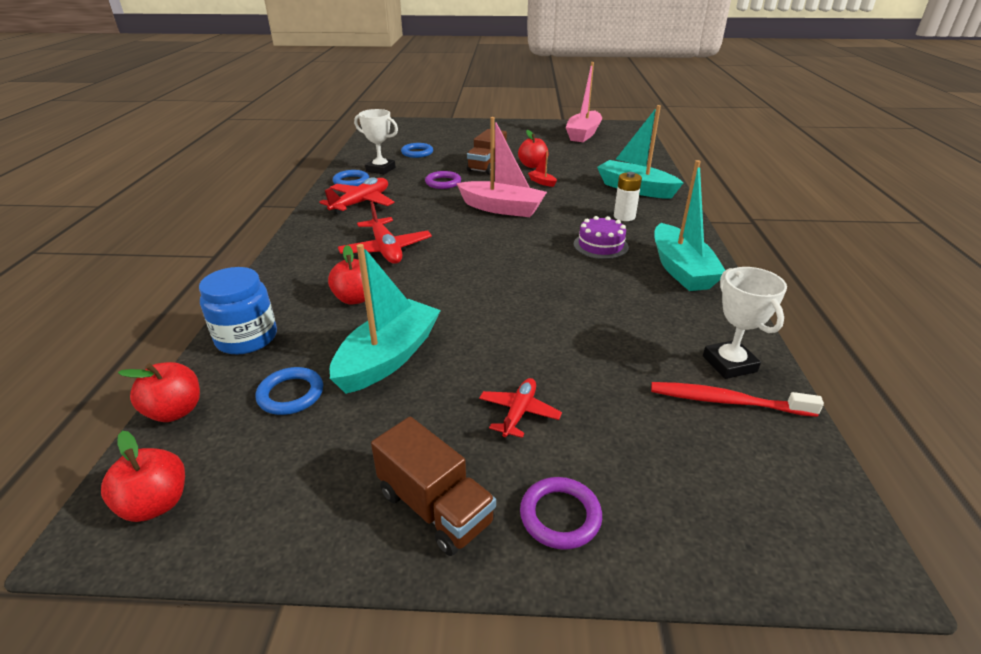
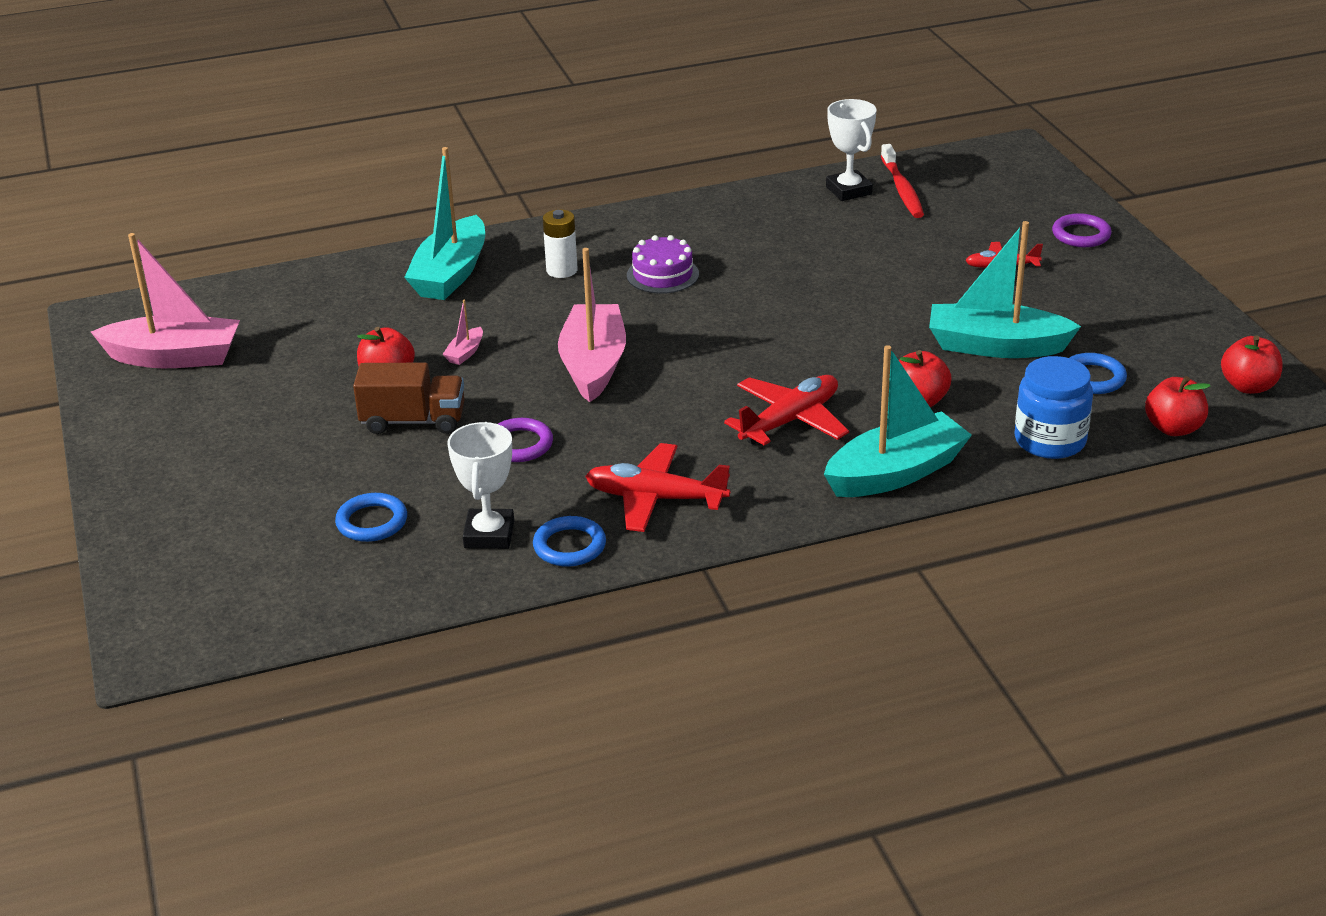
camera: 110 degrees left, 0 degrees up
(435, 507) = (1124, 278): brown truck -> none
(542, 182) = (465, 353): red boat -> pink boat
(681, 269) = (688, 223): turquoise boat -> turquoise boat (895, 473)
(729, 364) = (849, 190): white trophy -> white trophy turned 75 degrees counterclockwise

